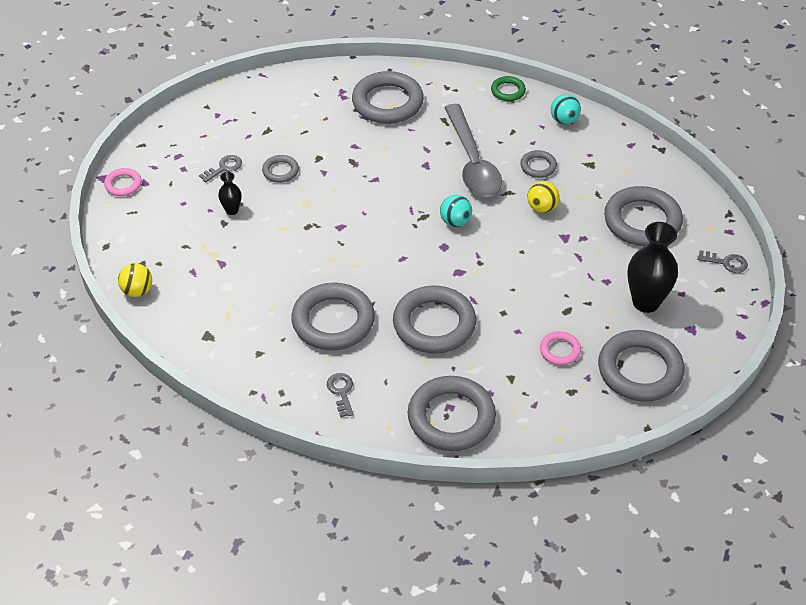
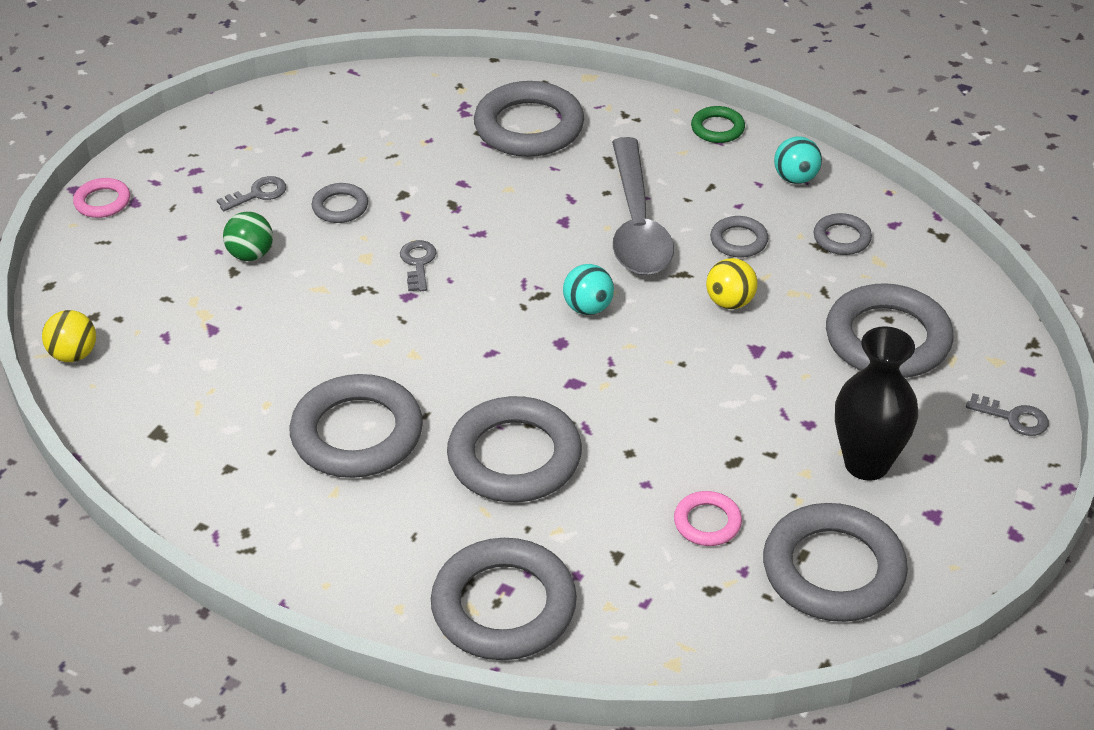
camera: 10 degrees right, 5 degrees down
(232, 210) = (251, 255): black vase -> green ball
(341, 392) = (339, 543): grey key -> grey key (418, 263)
(601, 157) = (842, 238): none -> grey ring

